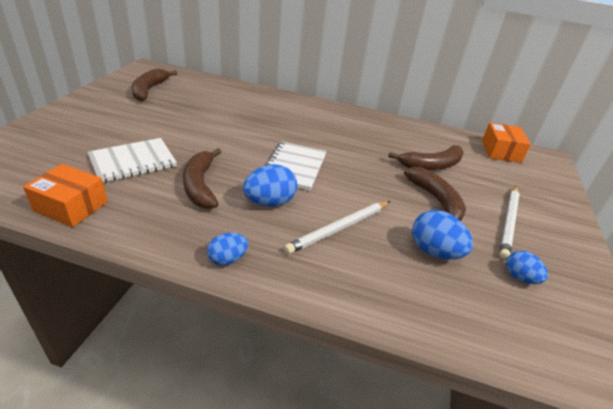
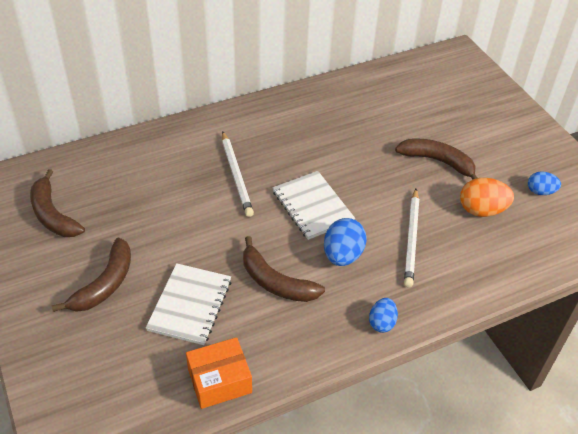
camera: 40 degrees left, 10 degrees up
(431, 165) = (398, 125): brown banana -> brown banana (105, 284)
(434, 251) = (481, 210): blue egg -> orange egg
(500, 151) = (424, 69): orange box -> none
(509, 222) = (495, 147): white pencil -> white pencil (236, 175)

